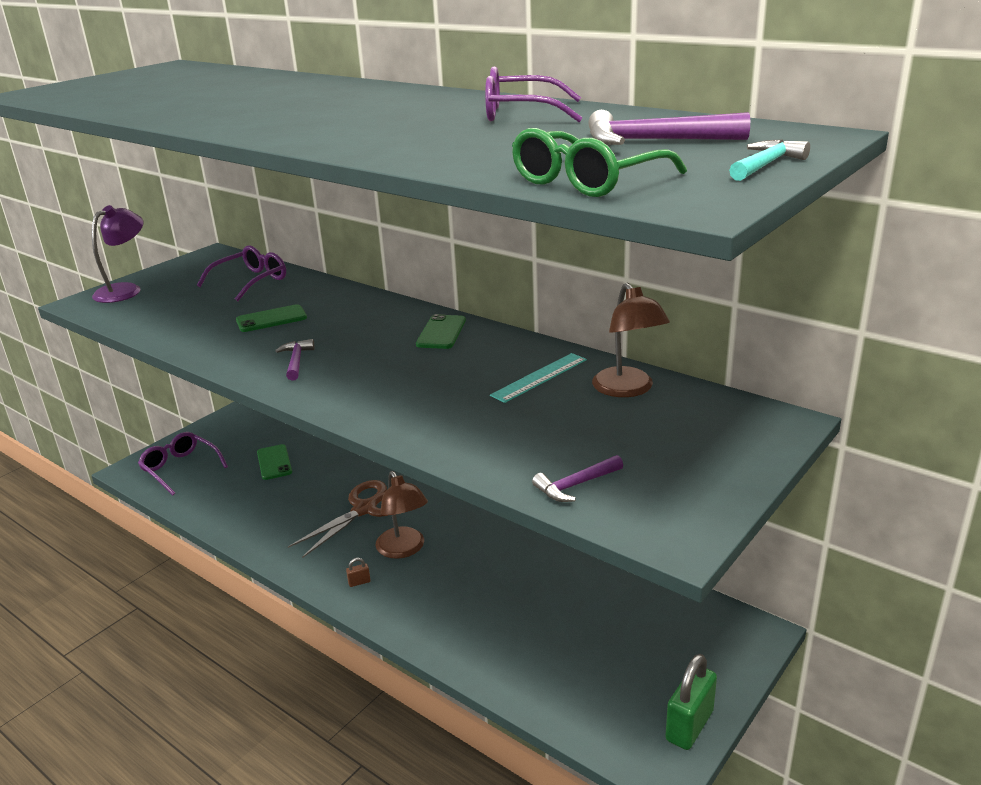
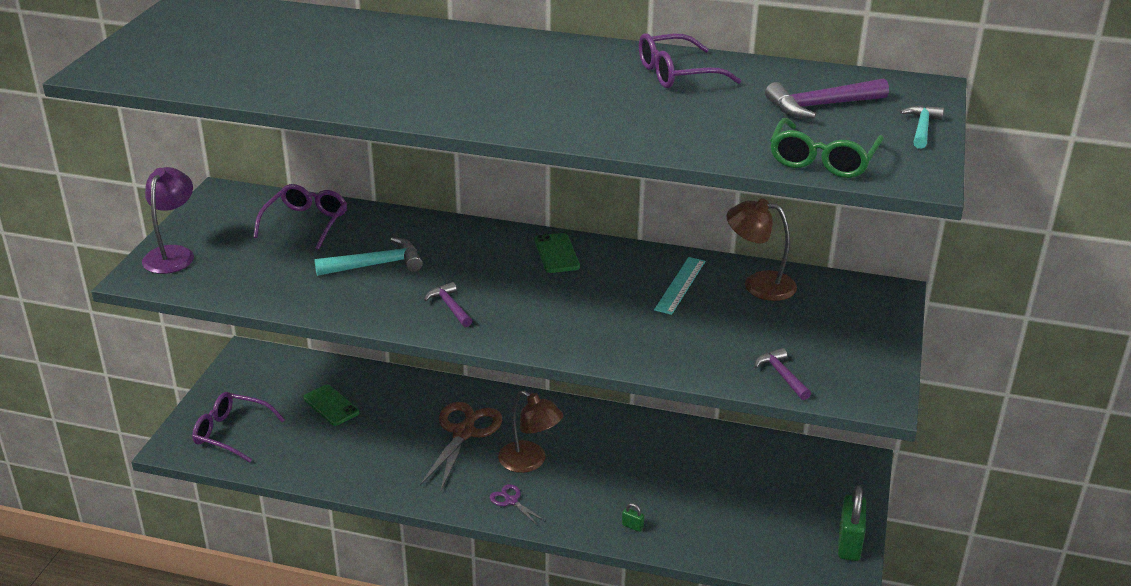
camera: 25 degrees left, 5 degrees up
(271, 319) = (376, 265): green phone -> turquoise hammer
(359, 582) = (511, 501): brown padlock -> purple scissors
(457, 638) = (632, 526): none -> green padlock
(575, 485) = (781, 375): purple hammer -> purple hammer turned 120 degrees clockwise
(628, 389) = (758, 284): brown lamp -> brown lamp turned 150 degrees clockwise

